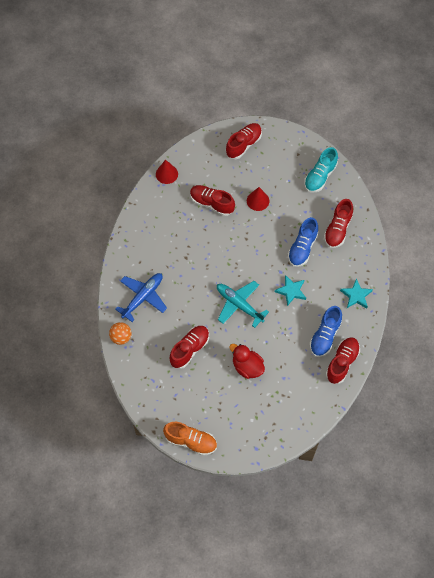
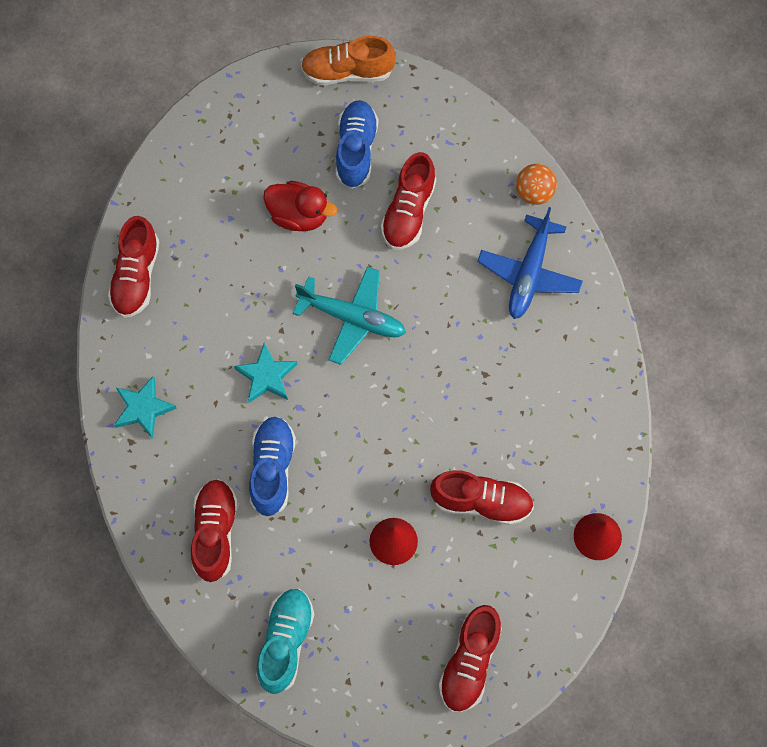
camera: 160 degrees right, 5 degrees up
(325, 336) = (180, 313): blue shoe -> blue shoe (356, 150)

